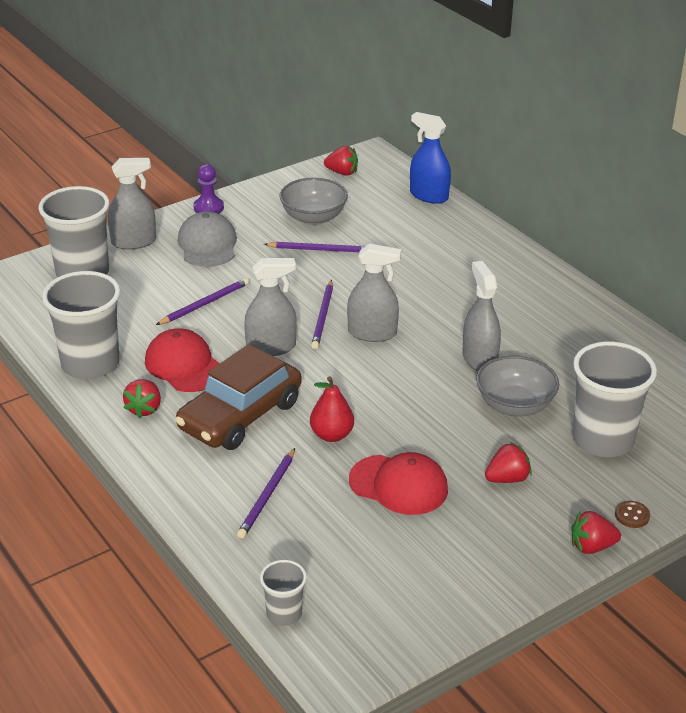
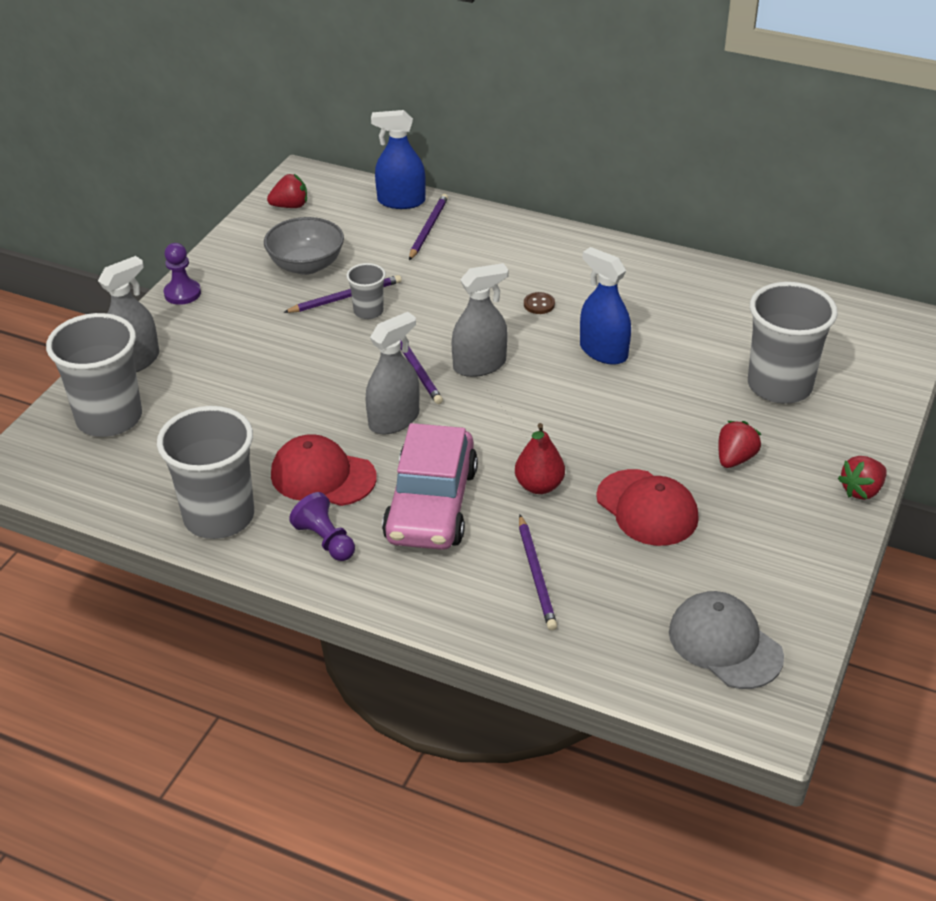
camera: 30 degrees left, 5 degrees up
(144, 409) = (325, 540): red strawberry -> purple pawn
(205, 304) = (280, 401): purple pencil -> purple pencil (428, 228)
(207, 245) = (221, 335): grey cap -> grey cap (725, 644)
(240, 415) = (431, 504): brown car -> pink car
(284, 613) = (664, 685): grey cup -> grey cup (368, 311)
(398, 485) = (647, 508): red cap -> red cap turned 60 degrees clockwise
(479, 359) = (603, 351): grey spray bottle -> blue spray bottle
(514, 405) = (676, 385): grey bowl -> none
(632, 515) = (866, 446): brown button -> brown button (539, 304)

